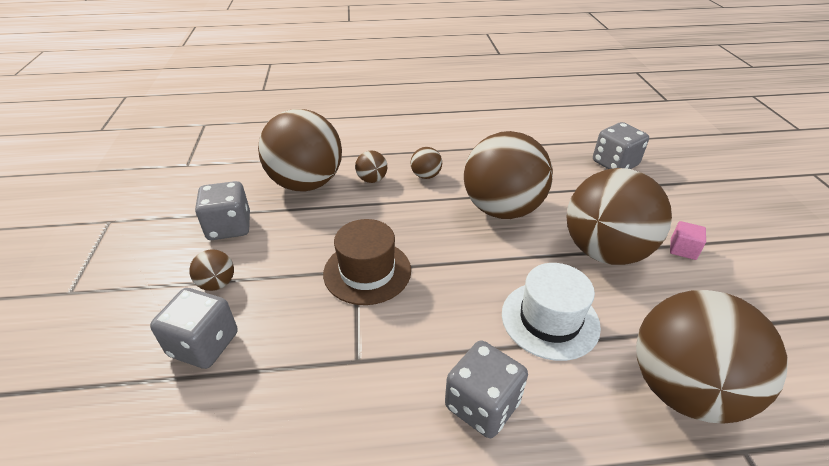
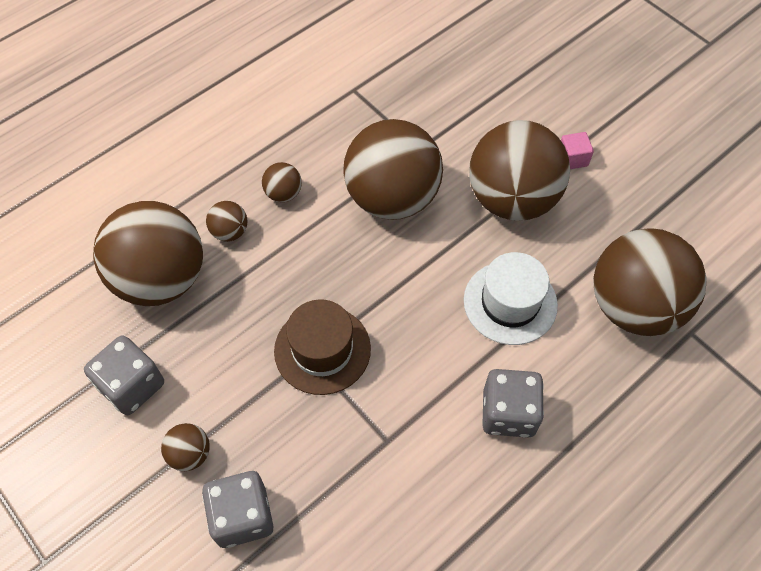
camera: 35 degrees left, 20 degrees up
(615, 163) = (460, 71): grey dice -> none

